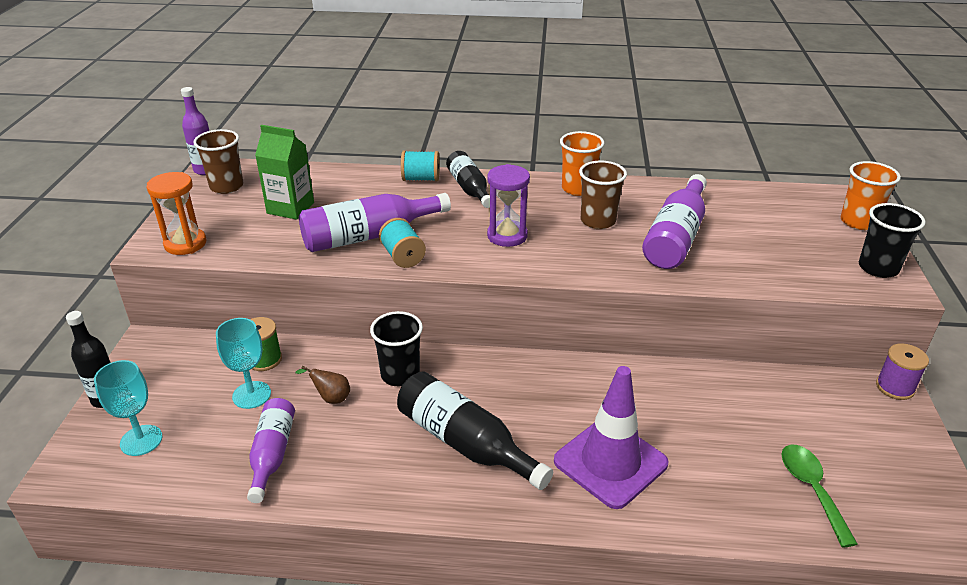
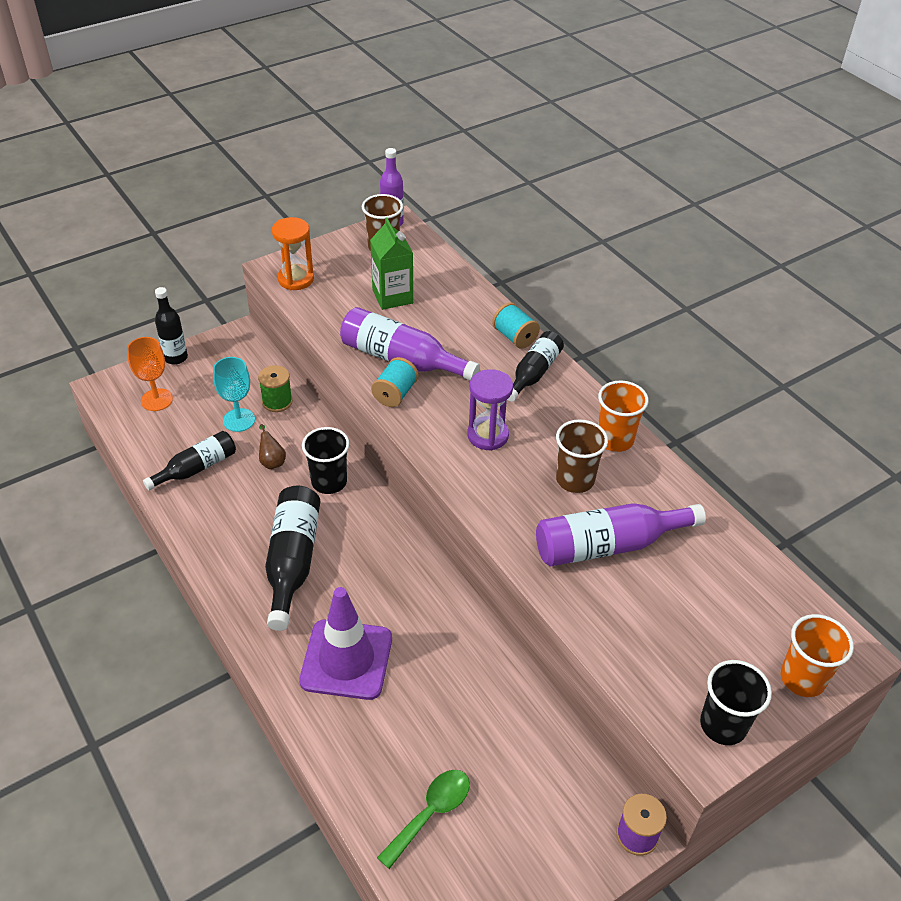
camera: 50 degrees right, 10 degrees up
(141, 440) = (157, 400): turquoise goblet -> orange goblet
(272, 454) = (196, 468): purple bottle -> black bottle

